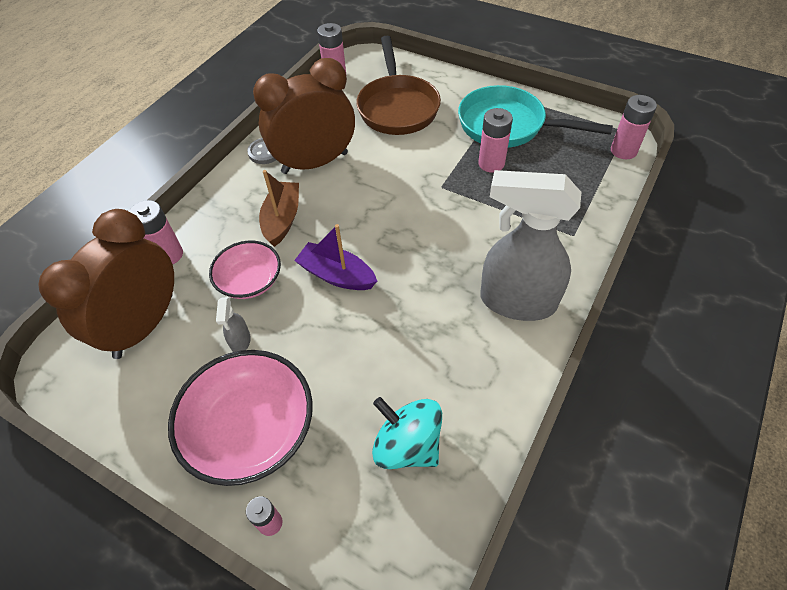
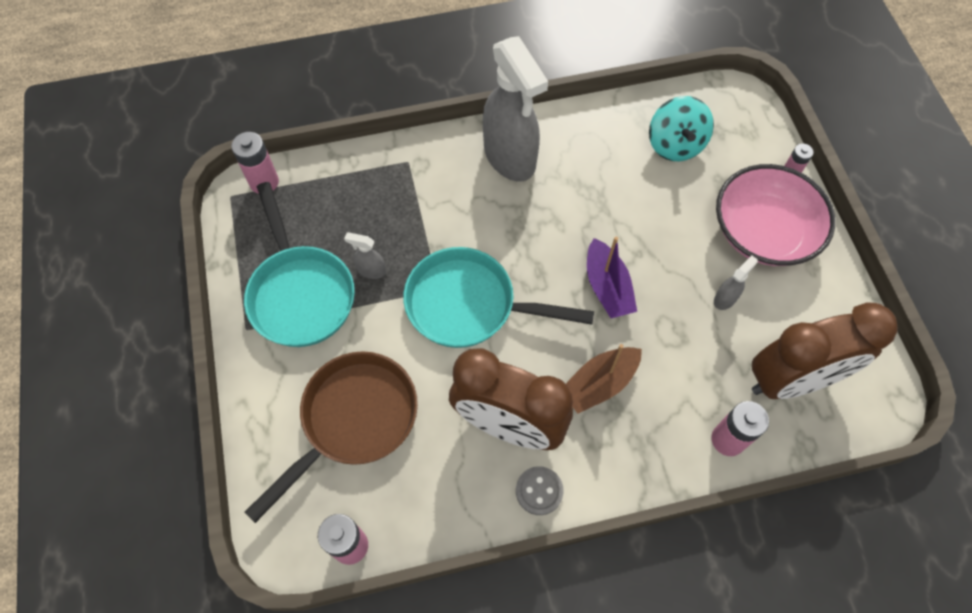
camera: 135 degrees left, 10 degrees up
(250, 281) = (678, 345): pink bowl -> none
(411, 194) = (469, 305): none -> turquoise pan
(491, 163) = (371, 270): pink battery -> grey spray bottle

